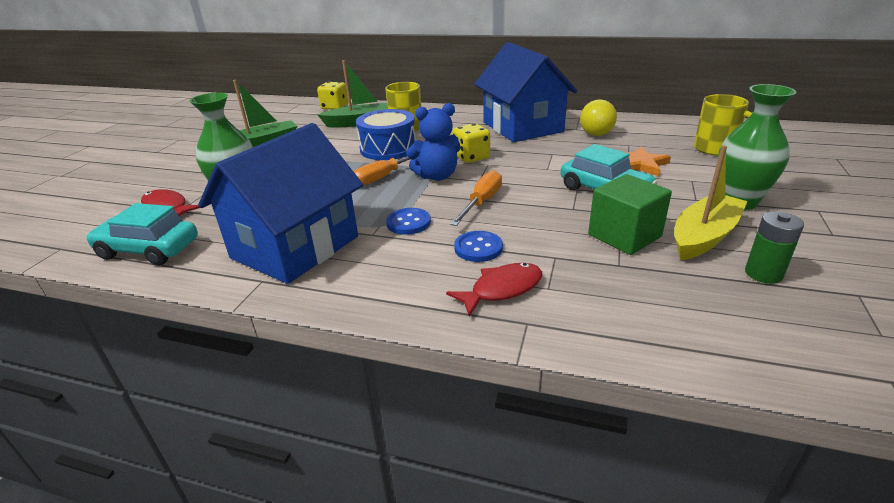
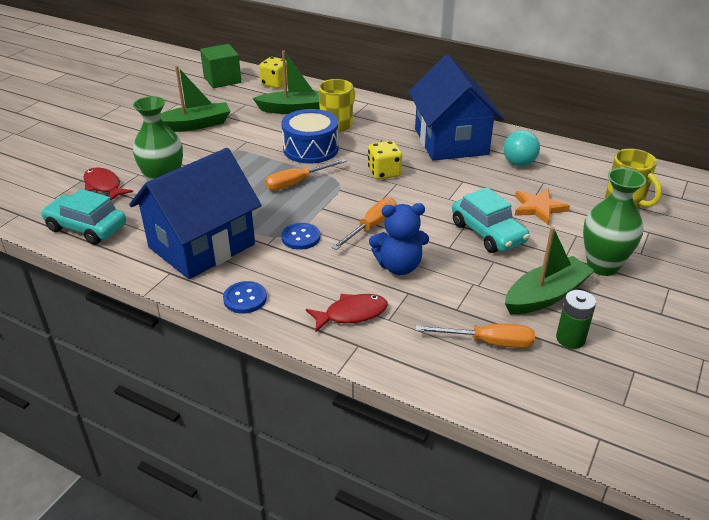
camera: 10 degrees right, 5 degrees up
(437, 176) = (344, 190): blue teddy bear -> blue teddy bear (399, 266)
(478, 248) = (349, 273): blue button -> blue button (245, 299)
(596, 134) = (519, 163): yellow ball -> turquoise ball
(624, 236) = (477, 283): green cube -> green cube (222, 80)
(677, 293) = (488, 342): none -> orange screwdriver
(704, 236) = (546, 295): yellow boat -> green boat

